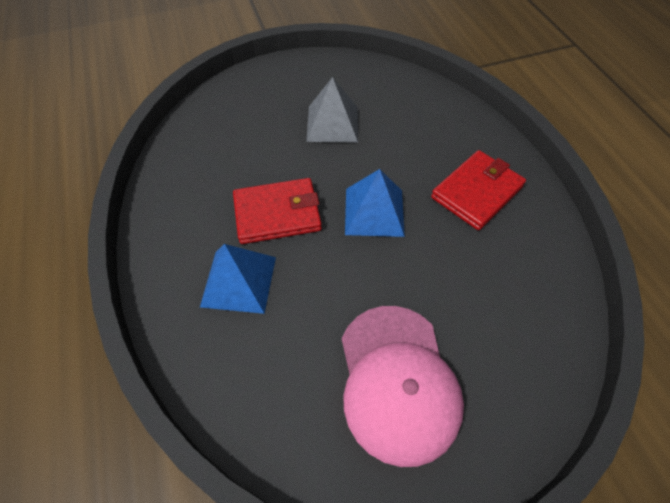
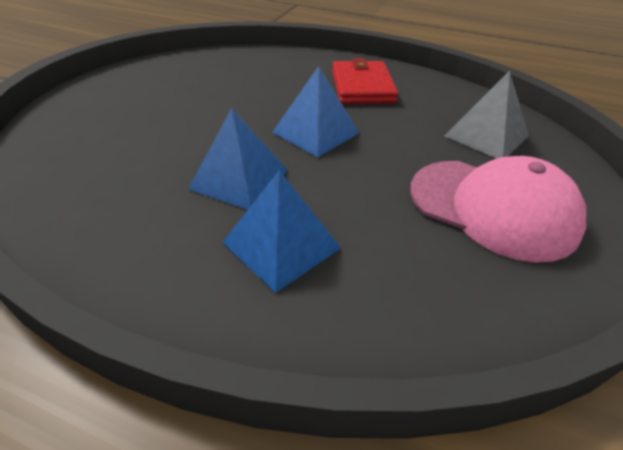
camera: 50 degrees left, 15 degrees down
(277, 213) = (239, 179): red wallet -> blue pyramid
(332, 124) = (195, 103): grey pyramid -> grey pyramid (486, 136)

